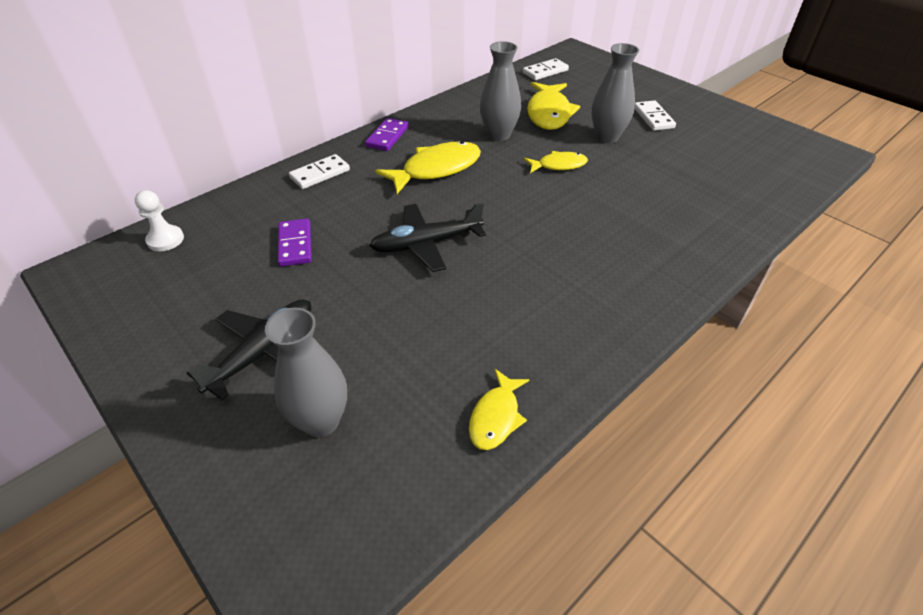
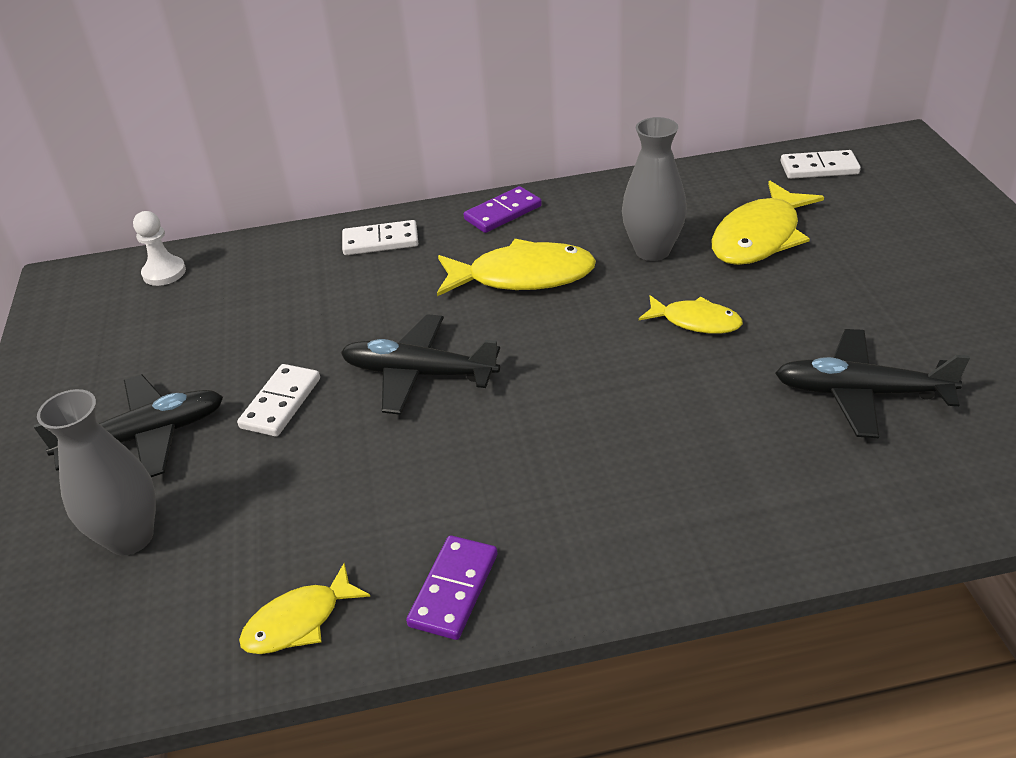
camera: 35 degrees right, 5 degrees down
(295, 244) = (278, 323): purple domino -> purple domino (453, 589)
(607, 137) = (815, 299): grey vase -> none
(653, 118) = (927, 289): white domino -> white domino (280, 403)
(672, 175) = (861, 393): none -> black plane

